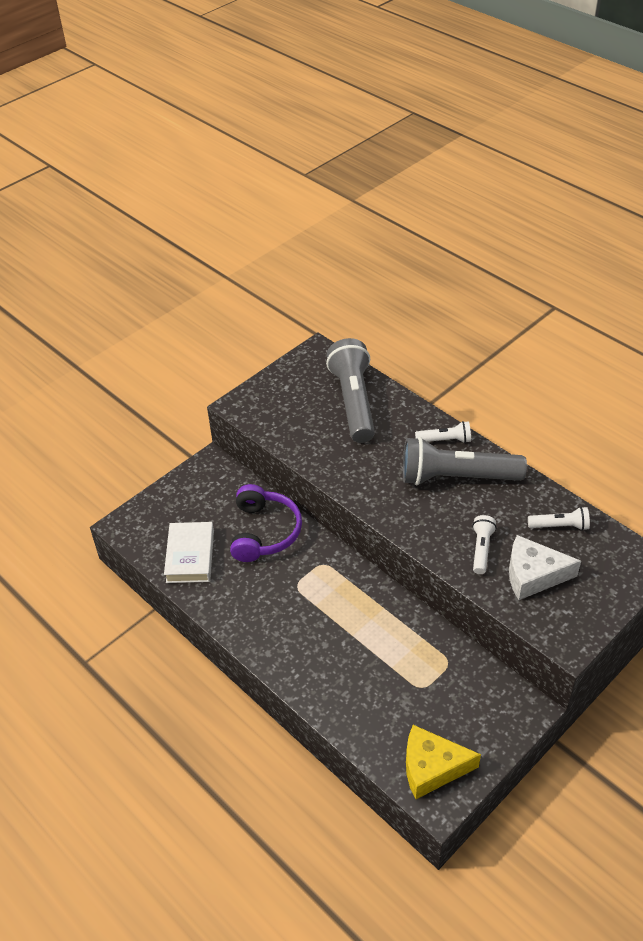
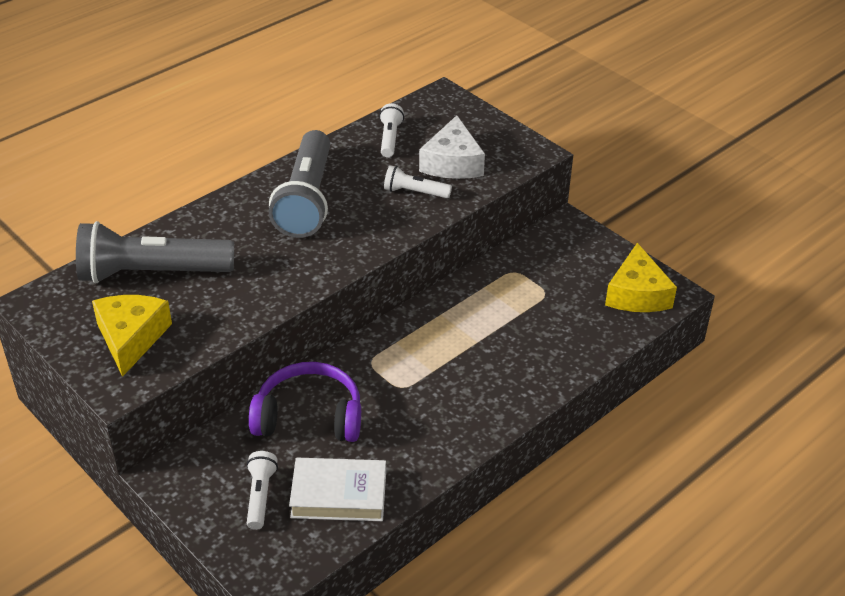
camera: 90 degrees left, 5 degrees down
(285, 403) = (131, 338): none -> yellow cheese
(445, 440) = (245, 202): white flashlight -> white flashlight (260, 496)

